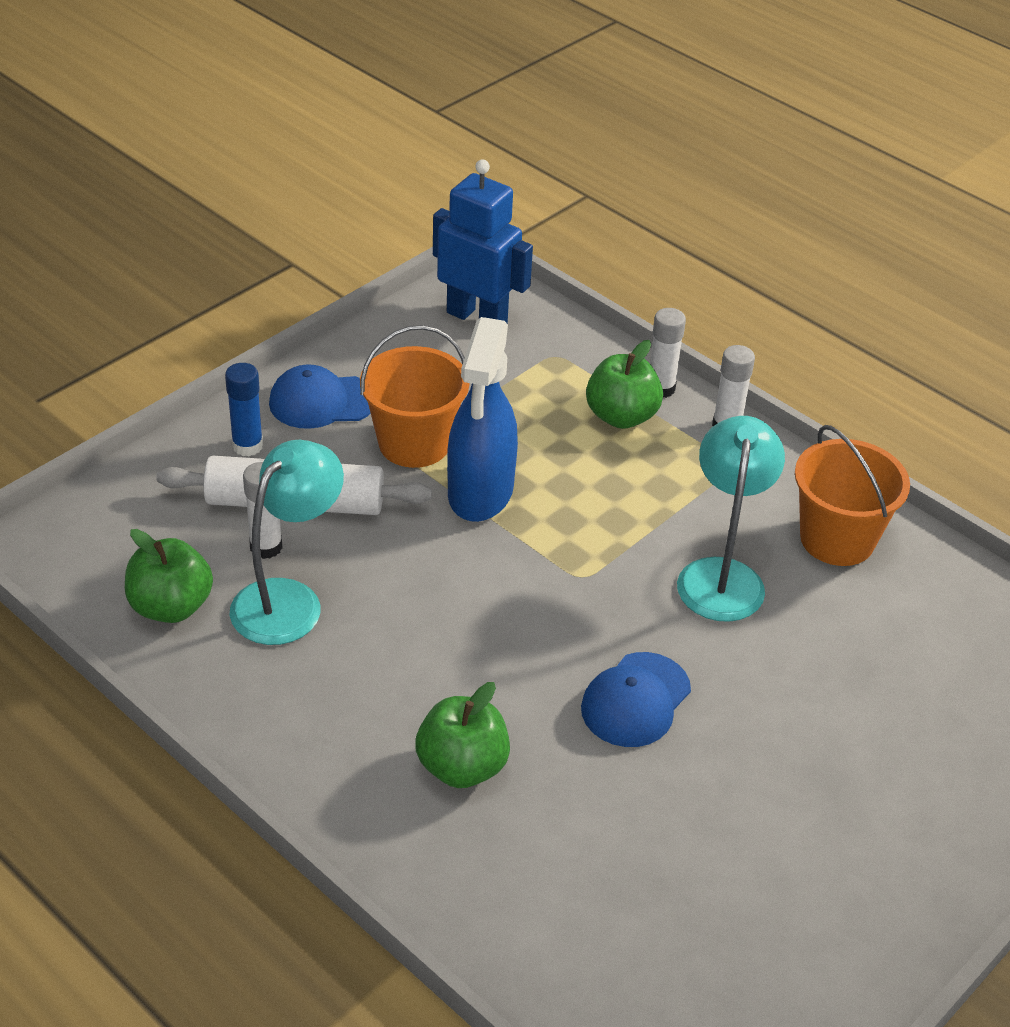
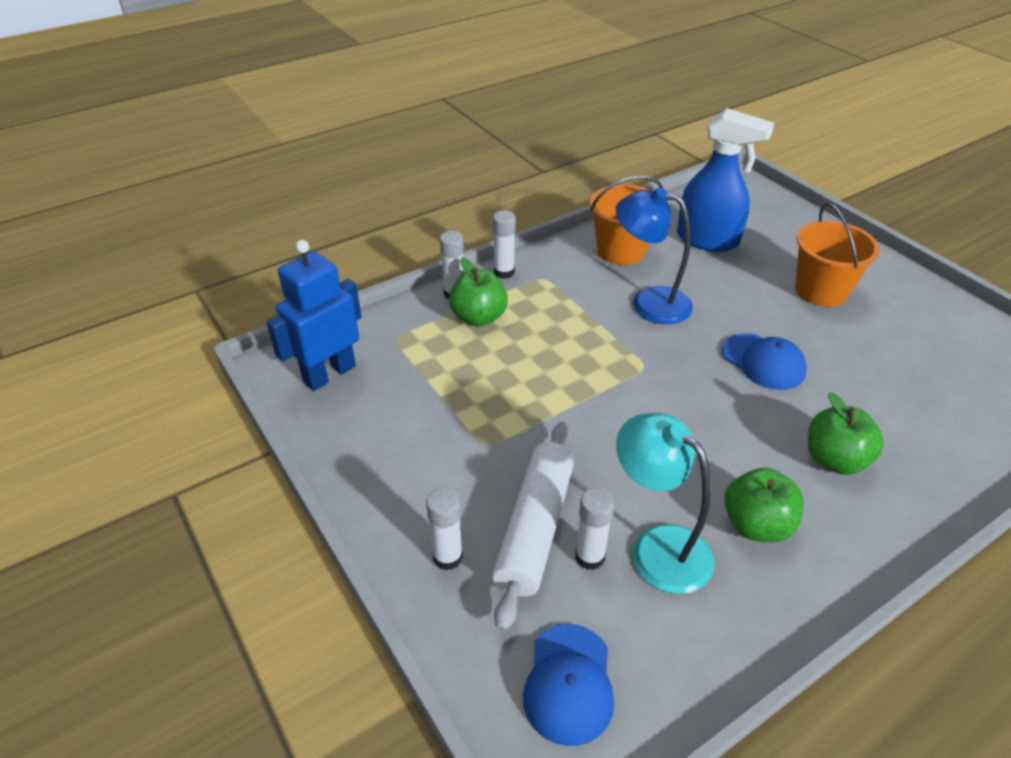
camera: 75 degrees left, 0 degrees up
(171, 607) = (662, 643): green apple -> green apple (756, 525)
(247, 446) = (448, 557): blue glue stick -> white glue stick
(322, 401) = (402, 492): blue cap -> blue cap (569, 683)
(414, 443) = (477, 436): orange bucket -> orange bucket (821, 291)
(480, 493) = (546, 405): blue spray bottle -> blue spray bottle (708, 240)
(722, 575) = (649, 302): turquoise lamp -> blue lamp

